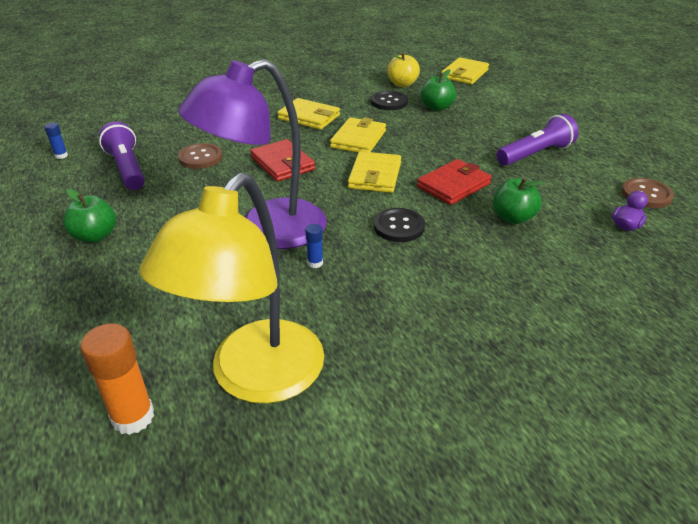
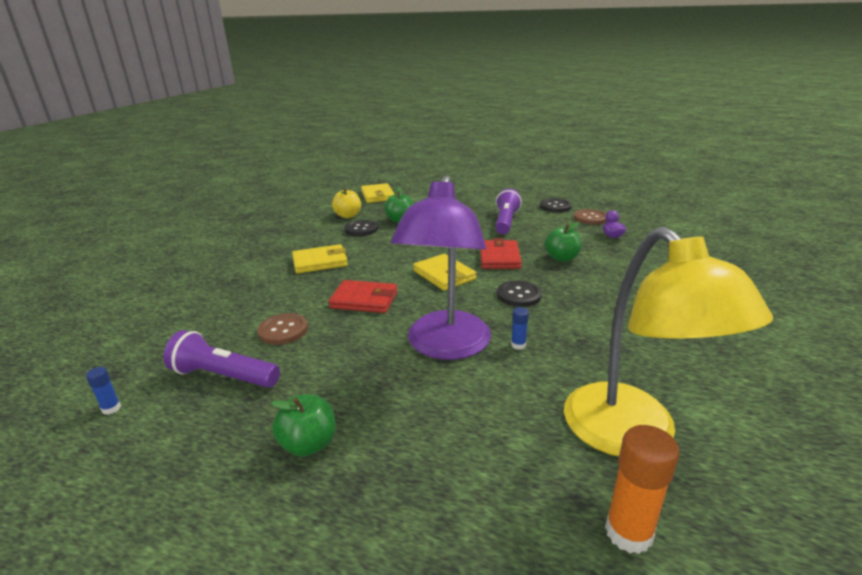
camera: 45 degrees left, 10 degrees down
(358, 139) = (387, 259): yellow wallet -> none
(631, 163) = (555, 207): none -> black button

